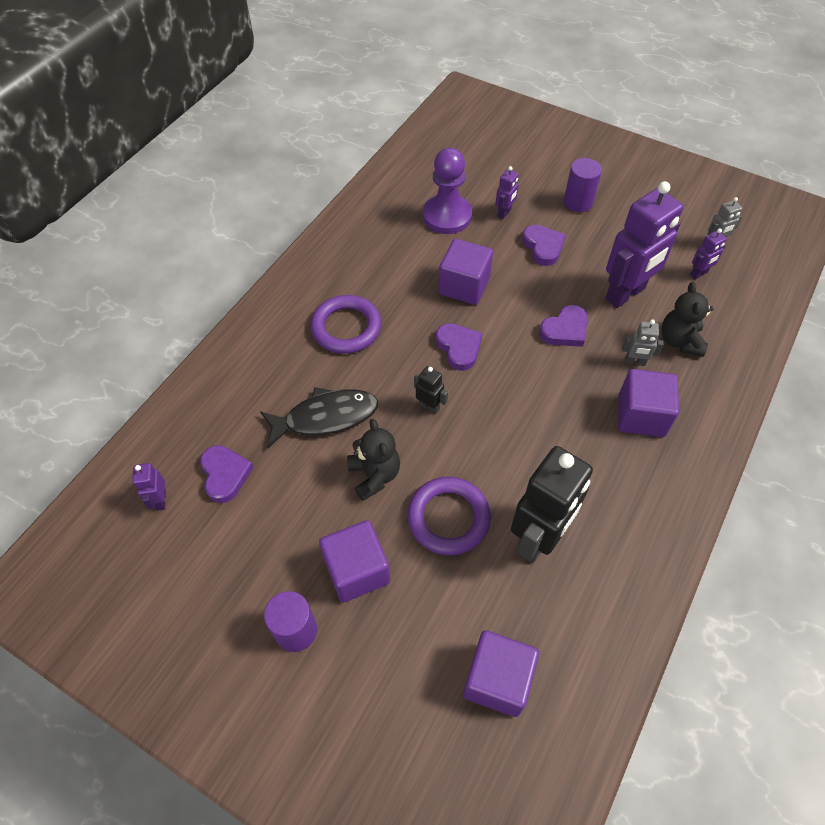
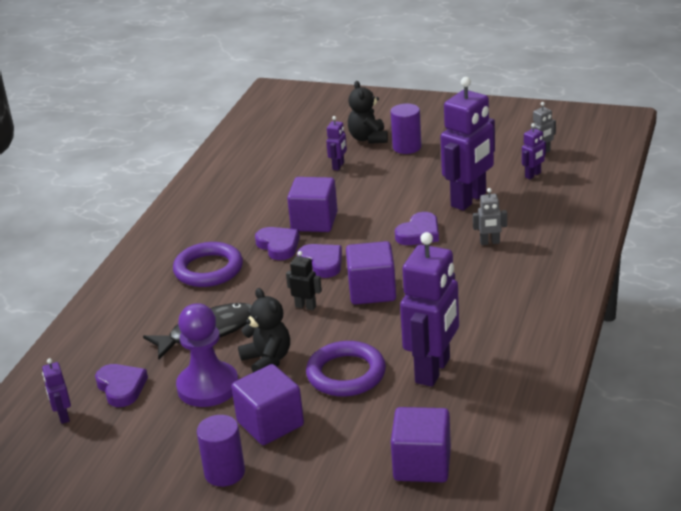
camera: 10 degrees left, 25 degrees down
(447, 216) = (283, 178): purple pawn -> purple pawn (208, 387)
(538, 539) = (433, 371): black robot -> purple robot
(543, 247) = (382, 182): purple heart -> purple heart (278, 246)
(641, 416) = (505, 275): purple cube -> purple cube (372, 291)
(680, 341) = (527, 221): black teddy bear -> black teddy bear (368, 138)

